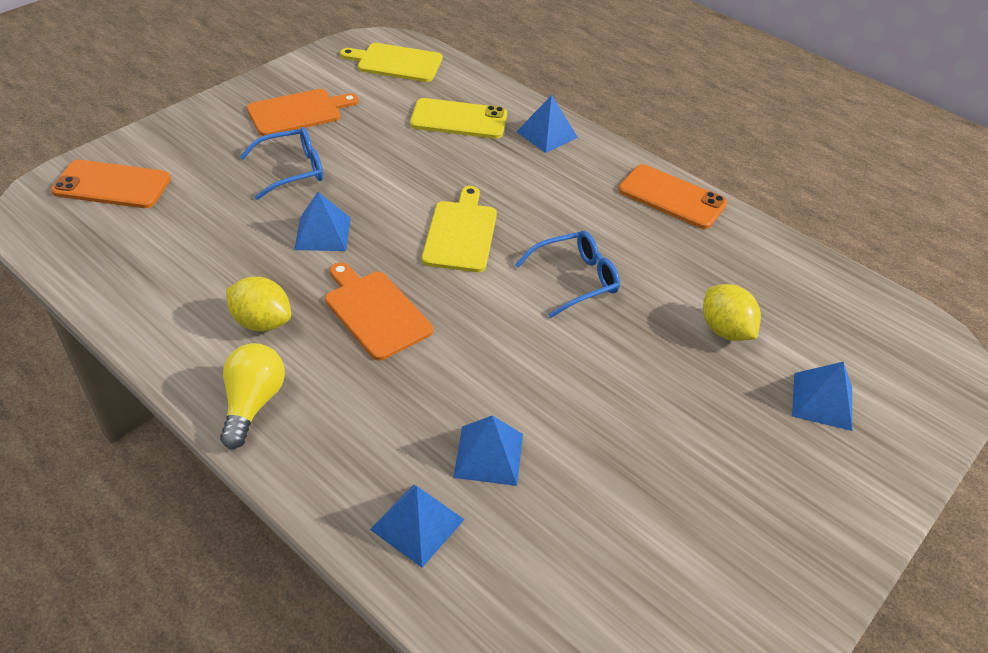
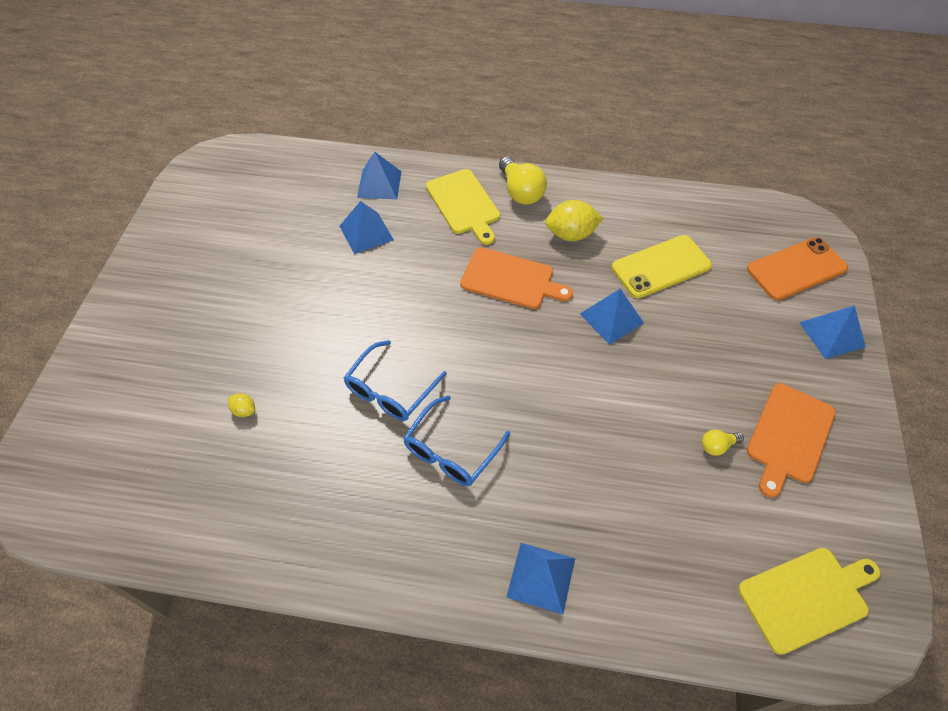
camera: 150 degrees right, 10 degrees up
(292, 170) = (705, 363): blue glasses -> blue glasses (451, 451)
(353, 130) = (717, 446): none -> yellow light bulb
(459, 119) = (646, 536): yellow phone -> yellow phone (661, 267)
(461, 233) = (513, 381): yellow cutting board -> yellow cutting board (464, 204)
(671, 197) = (354, 557): orange phone -> none
(725, 330) = (244, 410): yellow lemon -> yellow lemon, size x0.48
(822, 401) = (149, 386): blue pyramid -> blue pyramid (832, 334)

